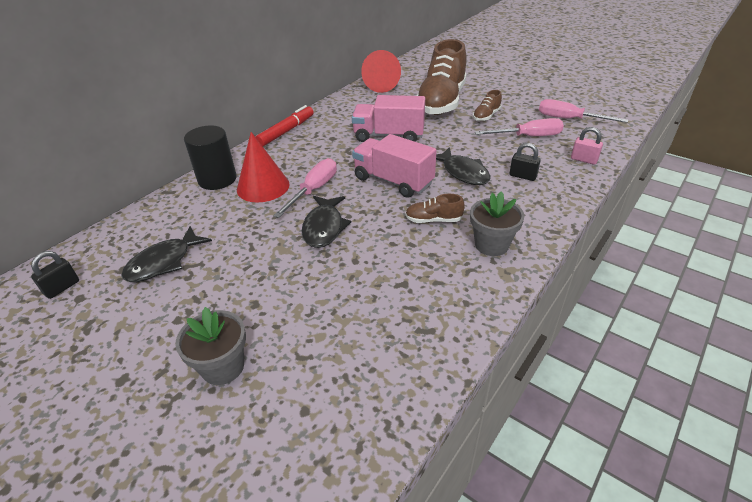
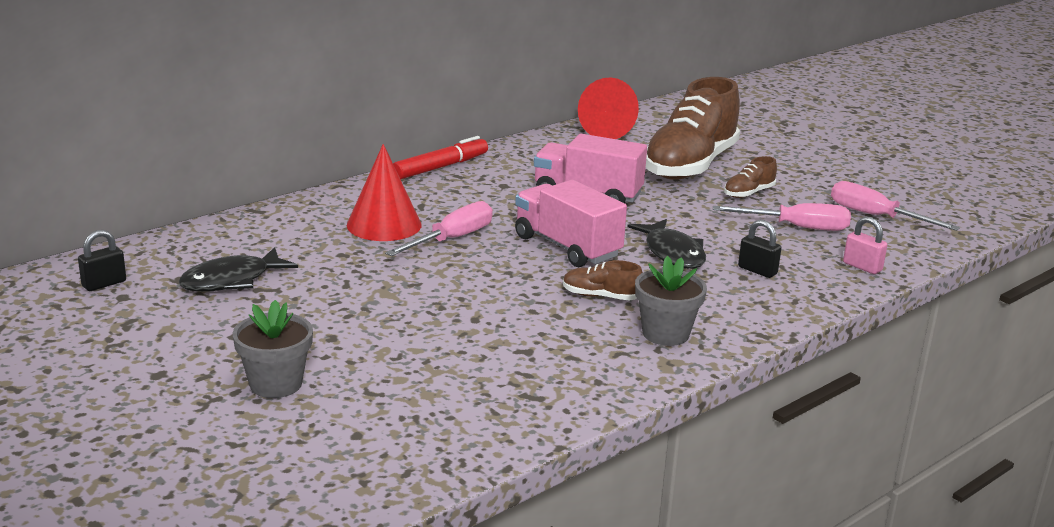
camera: 10 degrees right, 15 degrees down
(217, 179) = (325, 207): black cylinder -> none
(324, 227) = (449, 280): black fish -> none

